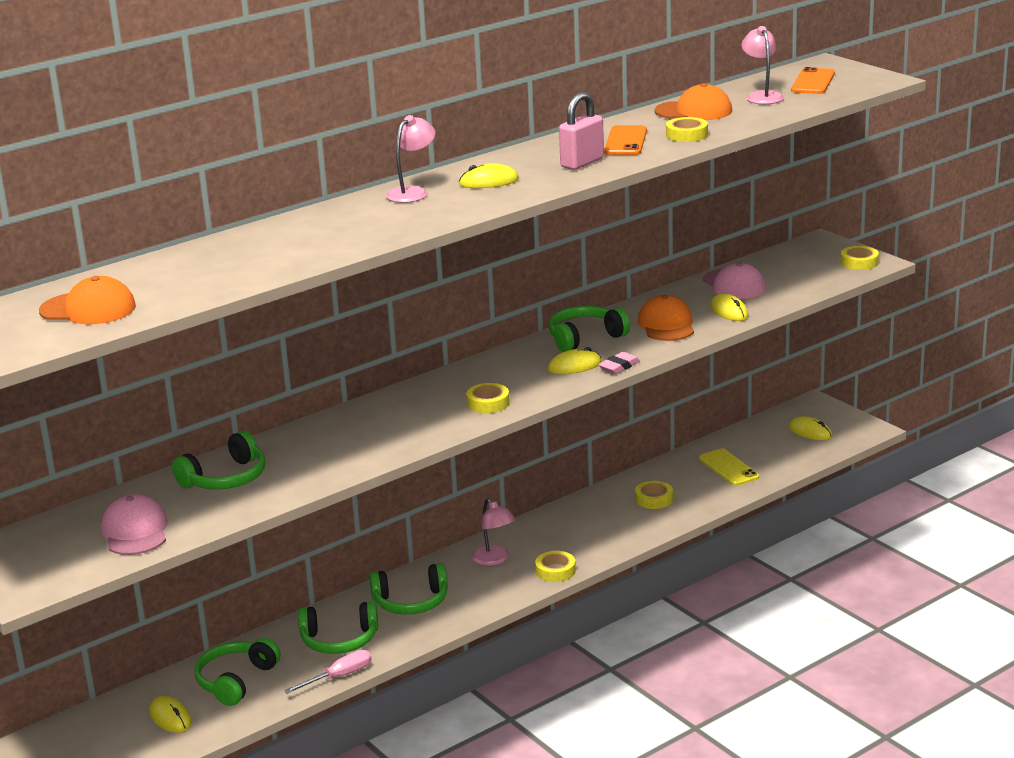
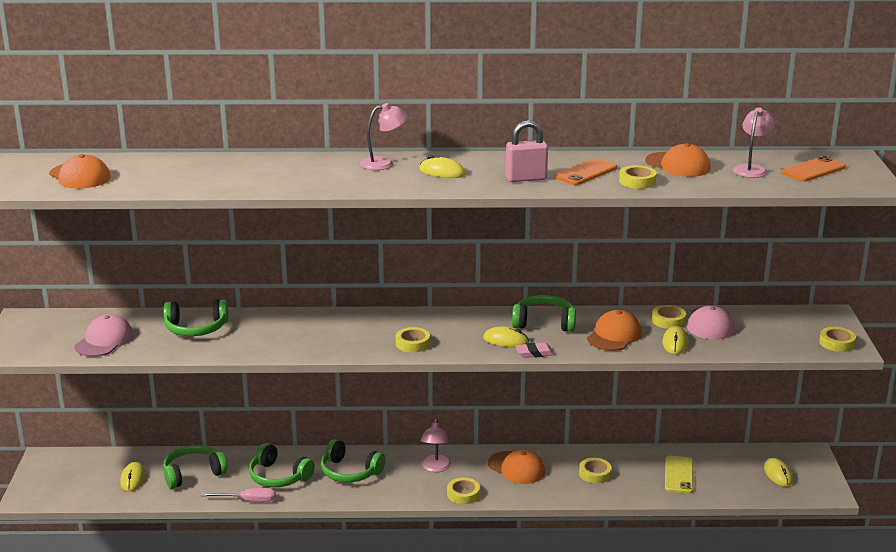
camera: 35 degrees right, 0 degrees up
(574, 525) = (516, 468): none -> orange cap
(694, 295) = (668, 320): none -> yellow tape

